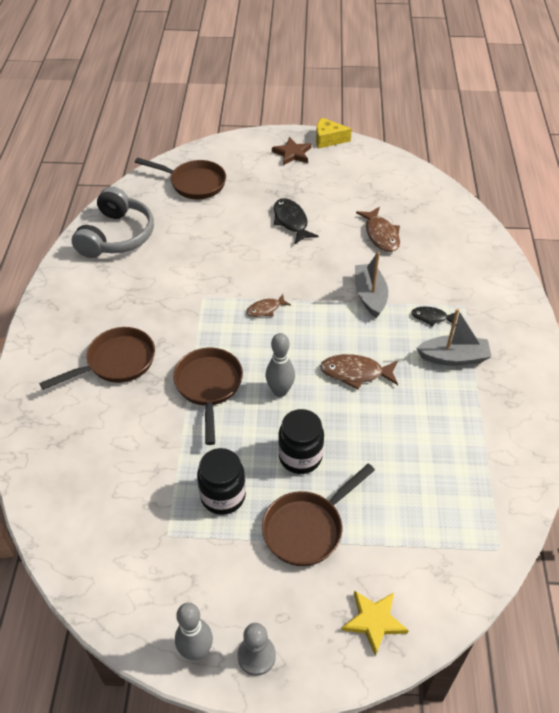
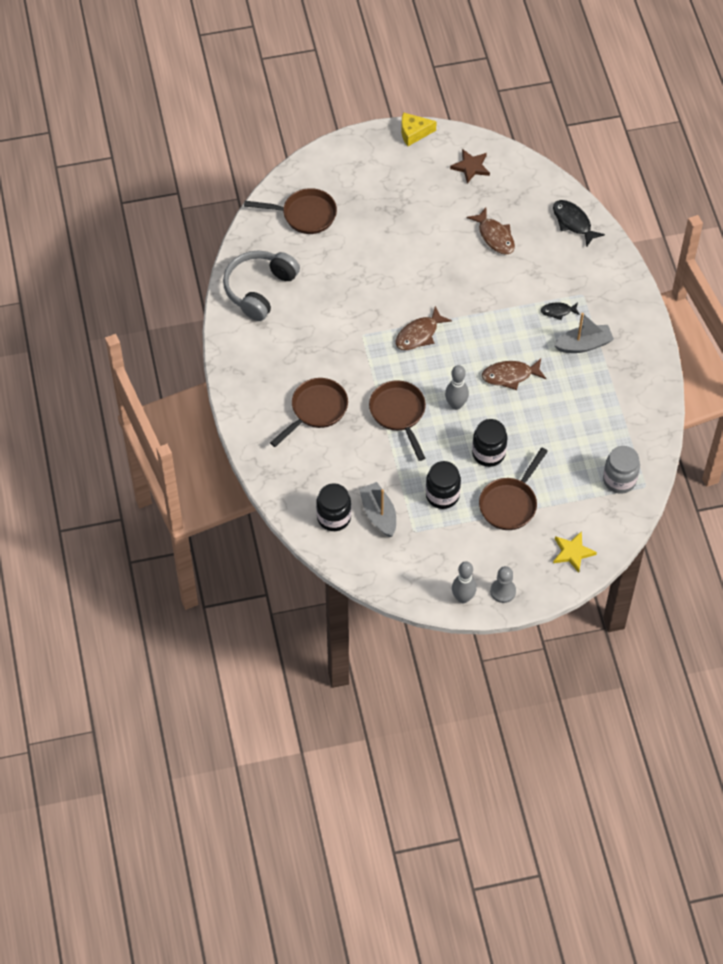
camera: 15 degrees left, 10 degrees up
(75, 492) = (334, 517): none -> black jar
(117, 236) = (259, 289): grey headphones -> grey headphones turned 150 degrees counterclockwise
(265, 309) = (419, 334): brown fish -> brown fish, size x1.62
(291, 221) = (410, 239): black fish -> black fish (573, 222)
(292, 154) = (385, 158): brown star -> brown star (471, 167)
(370, 295) = (502, 301): grey boat -> grey boat (378, 514)
(464, 531) = (619, 480): none -> grey jar

